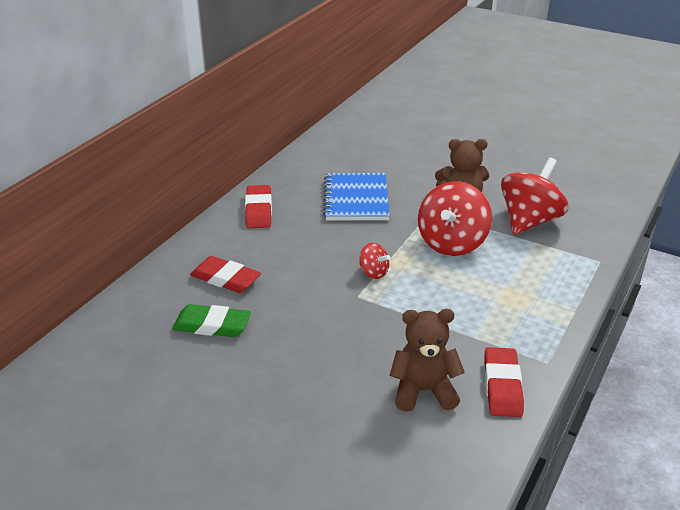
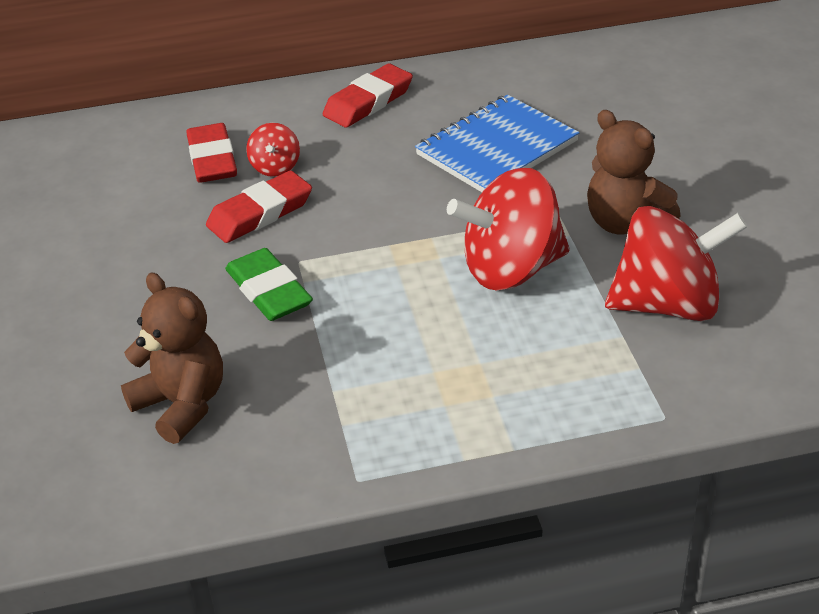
camera: 50 degrees right, 5 degrees up
(212, 325) = (123, 199): green eraser -> green eraser (269, 291)
(373, 272) = (360, 246): red spinning top -> red spinning top (275, 167)
(502, 386) = (262, 463): red eraser -> red eraser (260, 213)

